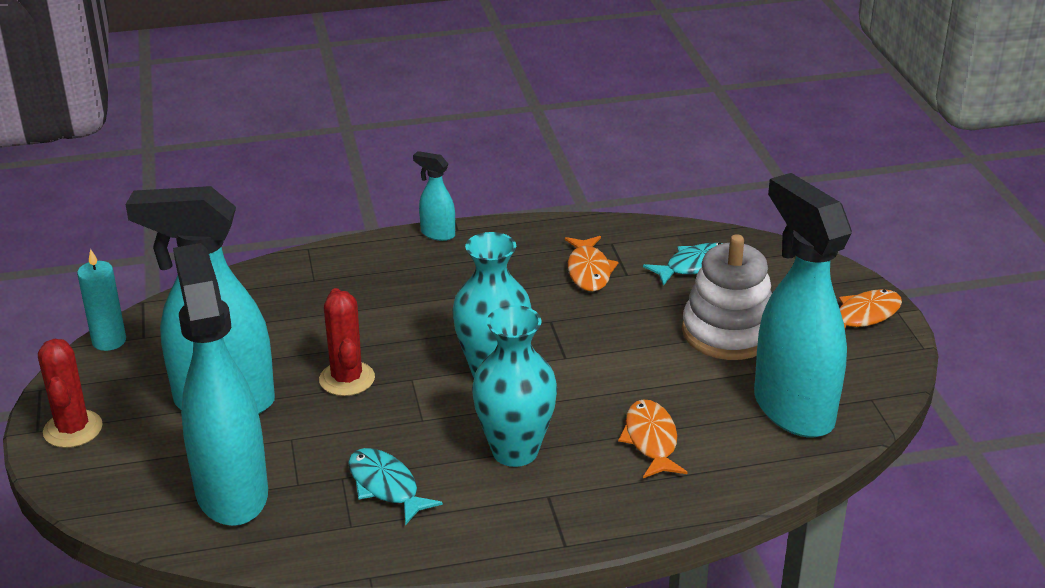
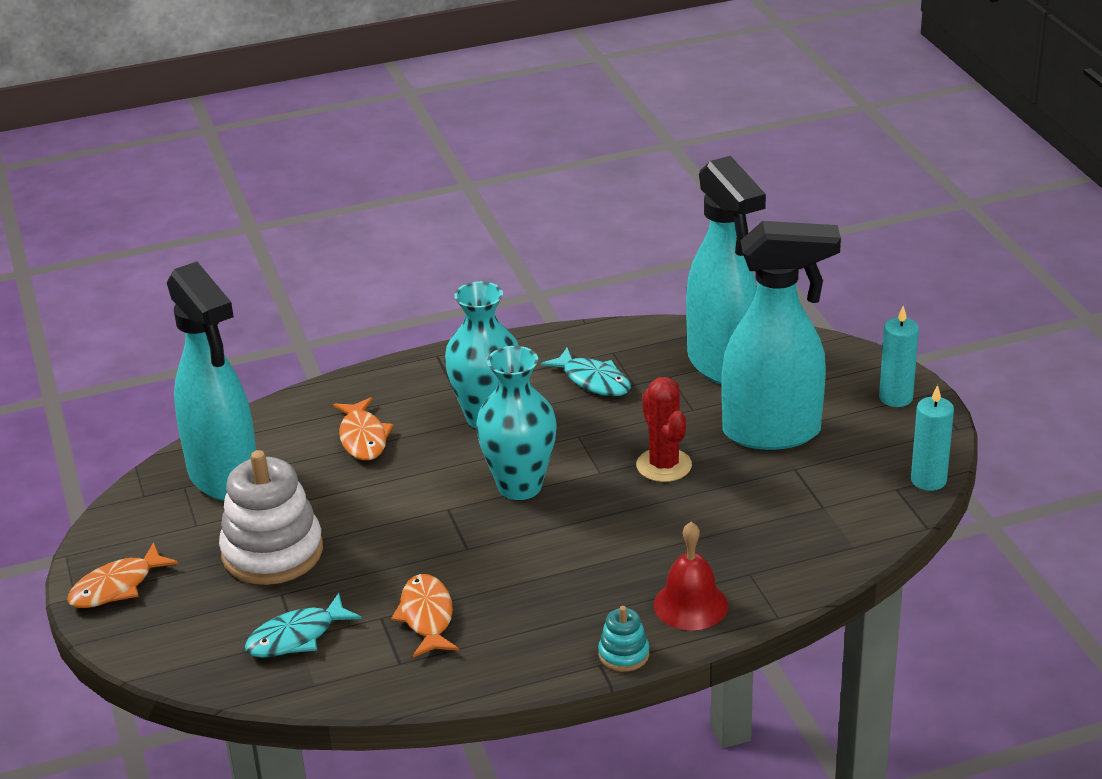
camera: 175 degrees right, 0 degrees up
(73, 429) = (895, 398): red cactus -> turquoise candle
(372, 261) = (690, 605): none -> red bell
(437, 234) = (623, 654): turquoise spray bottle -> turquoise stacking toy

